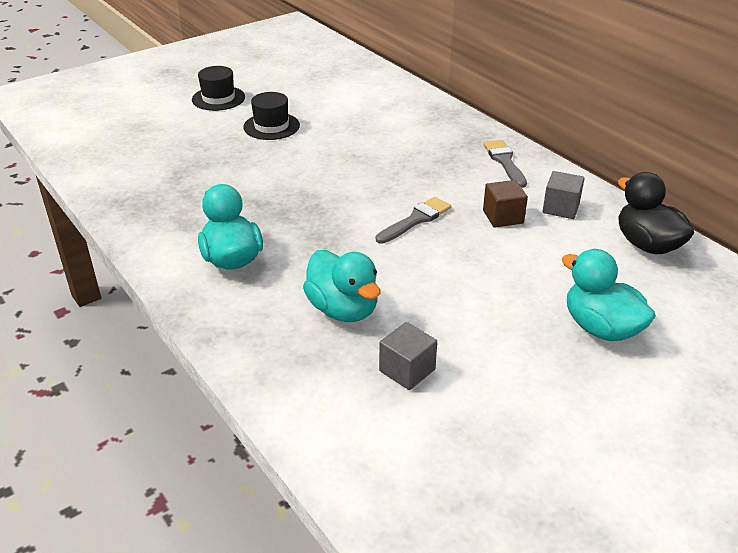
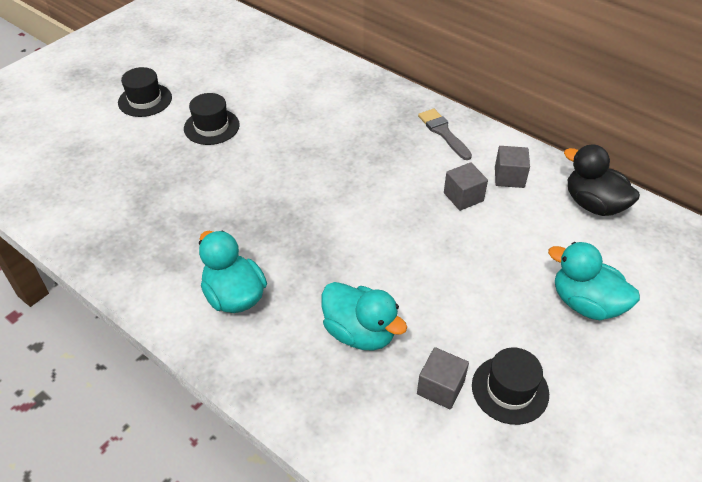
camera: 15 degrees left, 10 degrees up
(415, 220) = (388, 215): grey brush -> none
(482, 386) = (510, 389): none -> black hat
(503, 217) = (463, 197): brown cube -> grey cube

